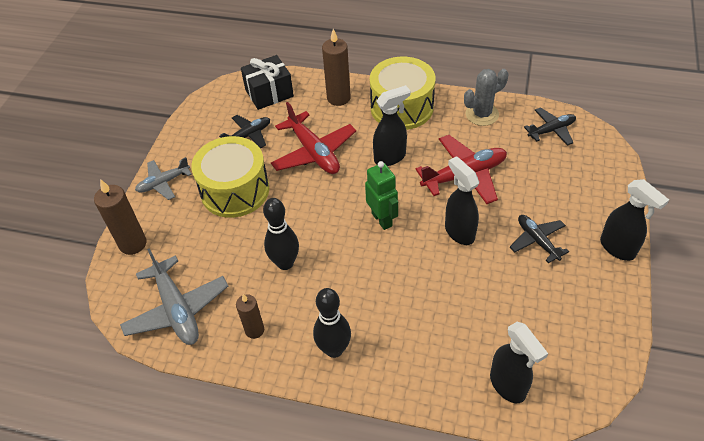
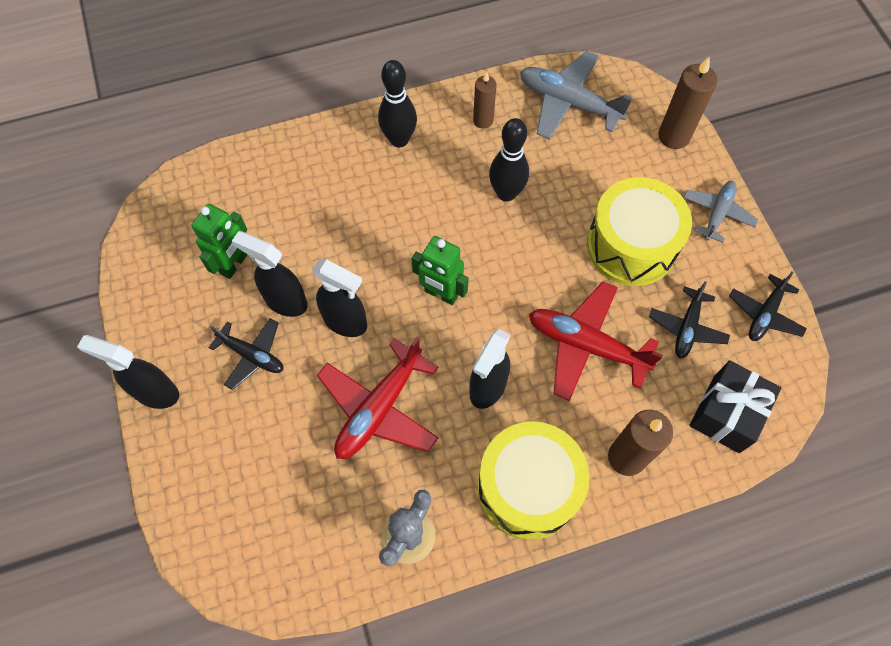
camera: 145 degrees right, 15 degrees up
(508, 385) = (225, 185): black spray bottle -> black spray bottle (285, 301)
(526, 311) = (234, 264): none -> green robot
(551, 130) = (296, 556): black plane -> black plane (764, 314)

